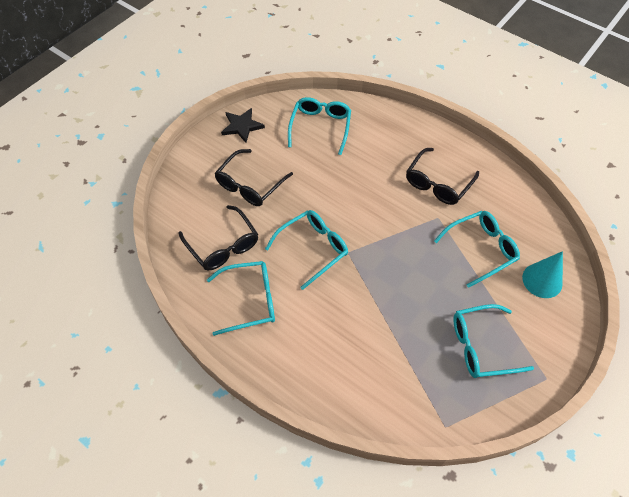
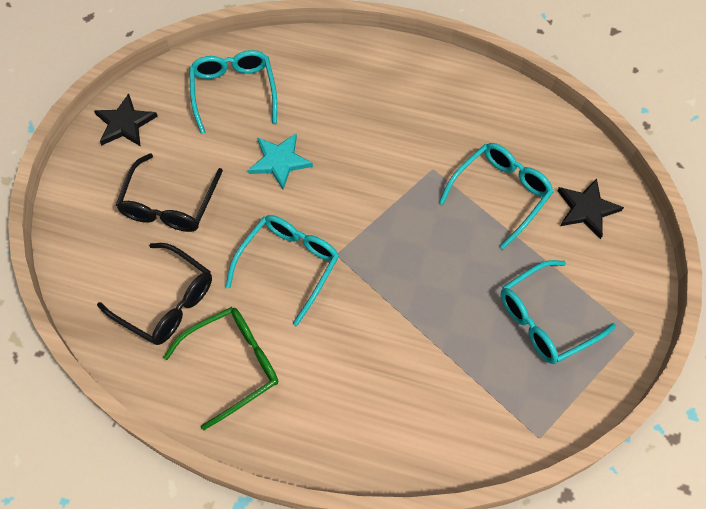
camera: 20 degrees left, 5 degrees up
(249, 301) = (232, 365): turquoise glasses -> green glasses
(333, 180) = (279, 161): none -> turquoise star
(438, 183) = (416, 122): black glasses -> none
(542, 280) = (586, 209): turquoise cone -> black star

